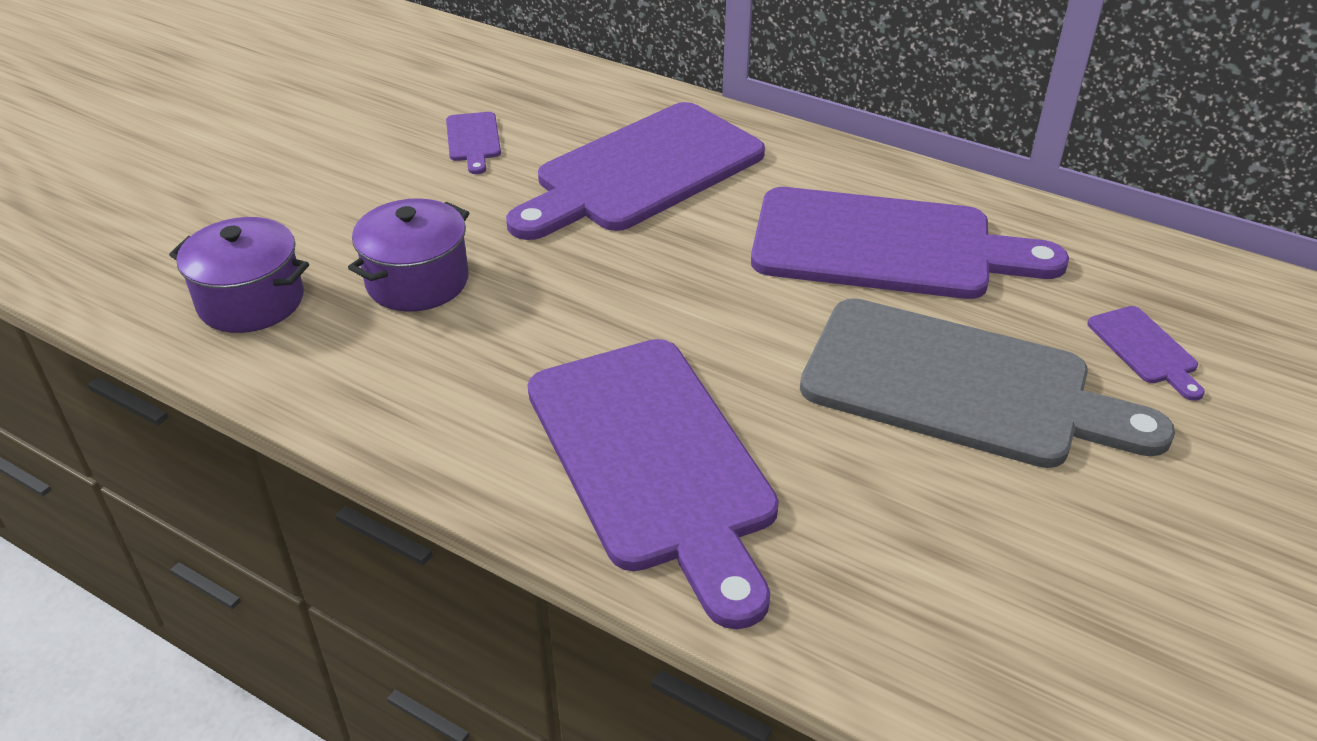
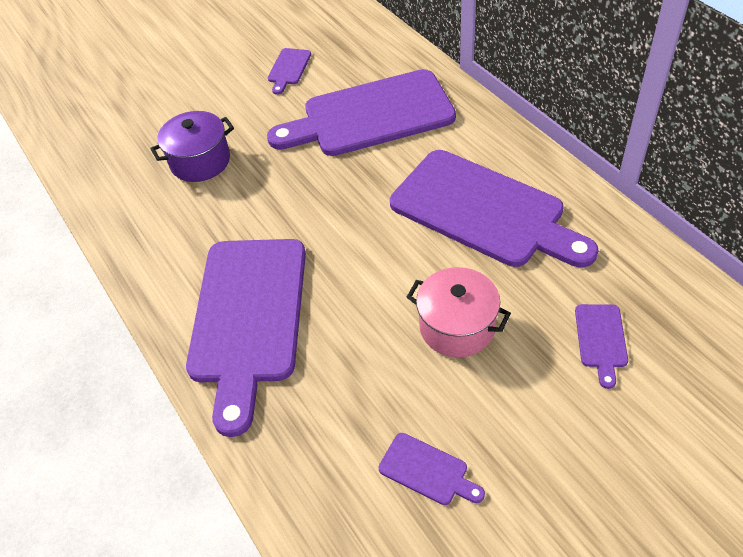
camera: 30 degrees right, 10 degrees up
(251, 301) = (113, 151): purple pot -> none
(960, 386) = (457, 326): grey cutting board -> pink pot
(1062, 569) = (427, 470): none -> purple cutting board

